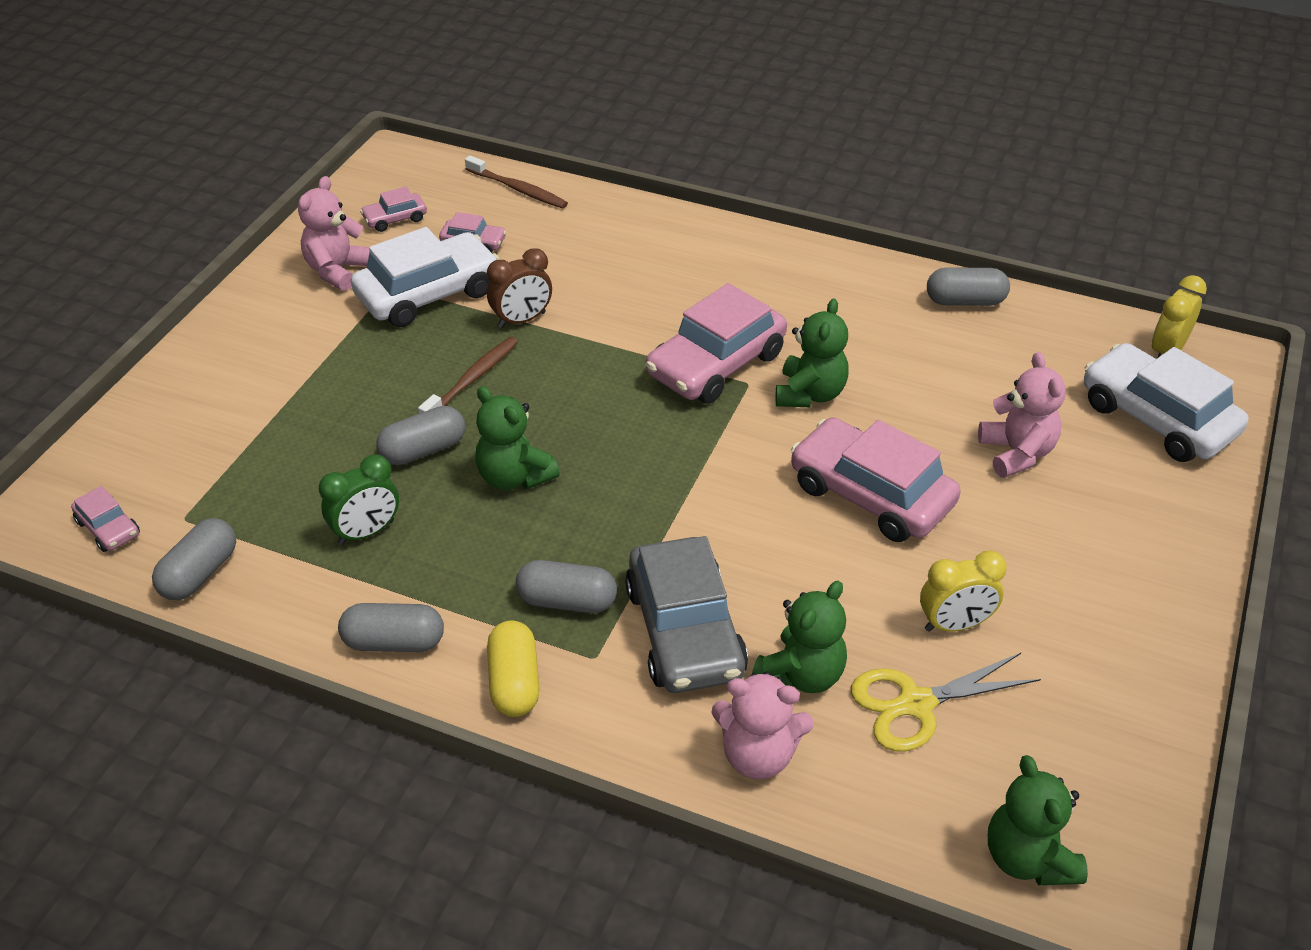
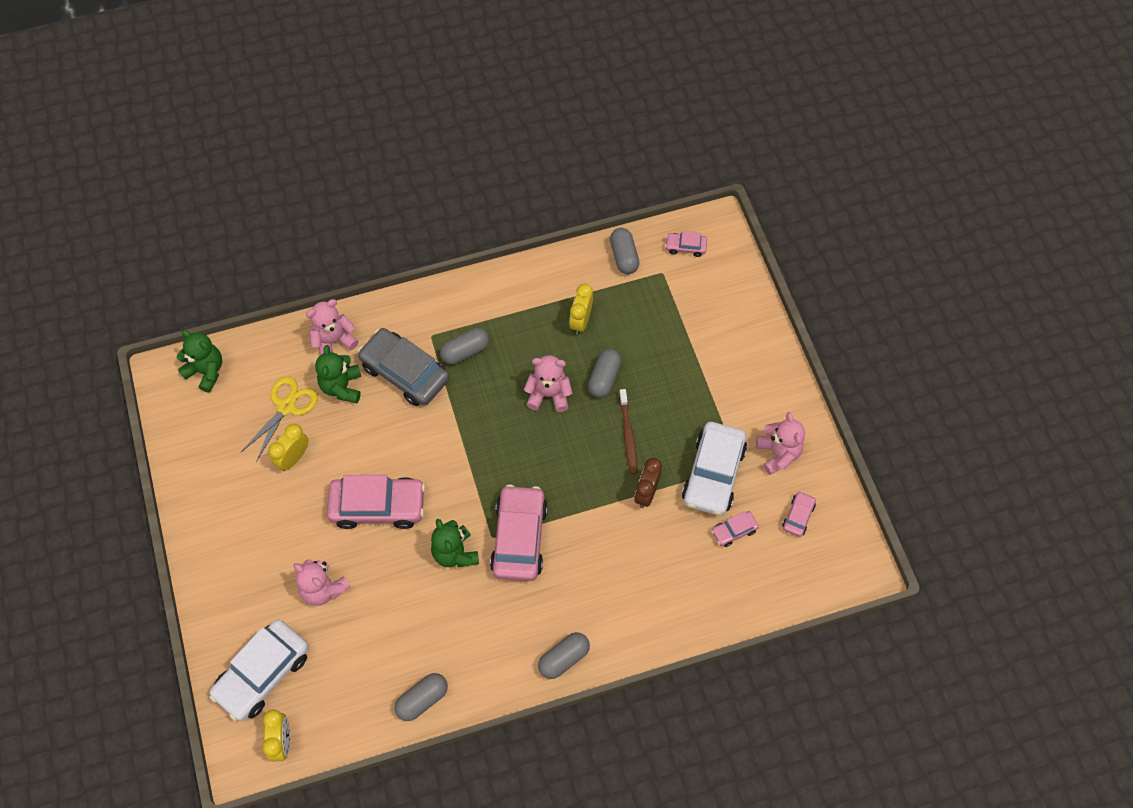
camera: 140 degrees right, 20 degrees up
(366, 532) = (580, 321): green clock -> yellow clock
(394, 642) = (515, 285): grey capsule -> grey capsule (564, 658)
(514, 477) = (549, 394): green teddy bear -> pink teddy bear
(514, 682) = (452, 303): yellow capsule -> none
(518, 189) = (761, 598): brown toothbrush -> none
(1157, 418) = (263, 674): white car -> white car turned 120 degrees clockwise

